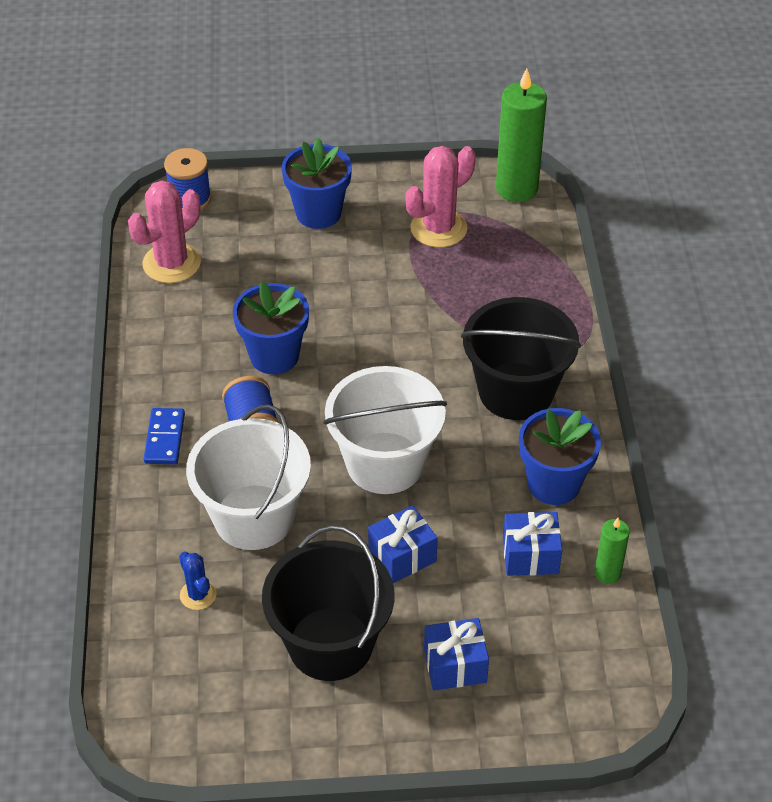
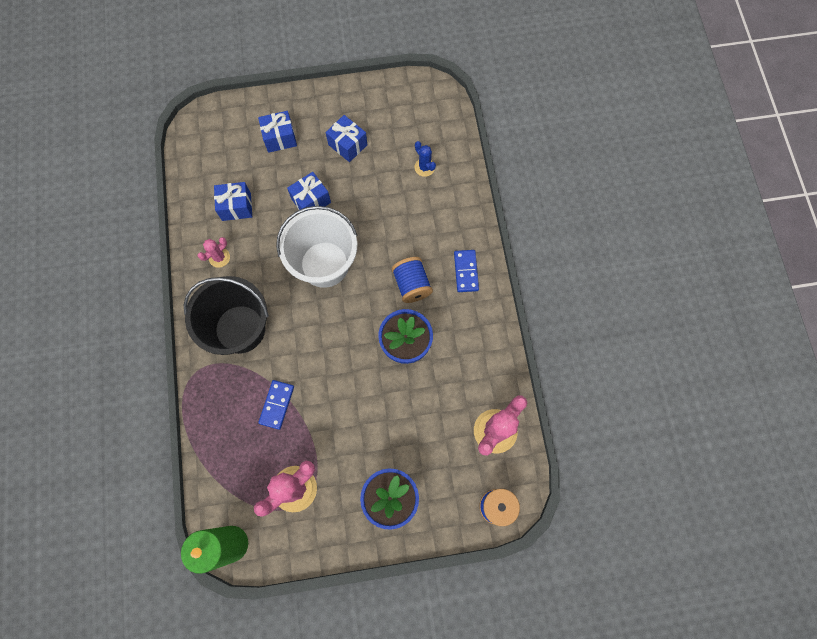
camera: 175 degrees right, 25 degrees up
(253, 517) = (401, 219): white bucket -> none
(330, 644) = (347, 145): black bucket -> blue gift
(461, 306) = (277, 405): none -> blue domino
(554, 484) = (219, 257): blue flower pot -> pink cactus
(607, 573) = (192, 199): green candle -> none

